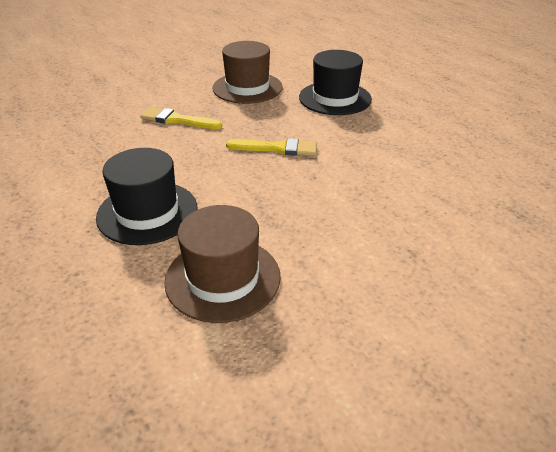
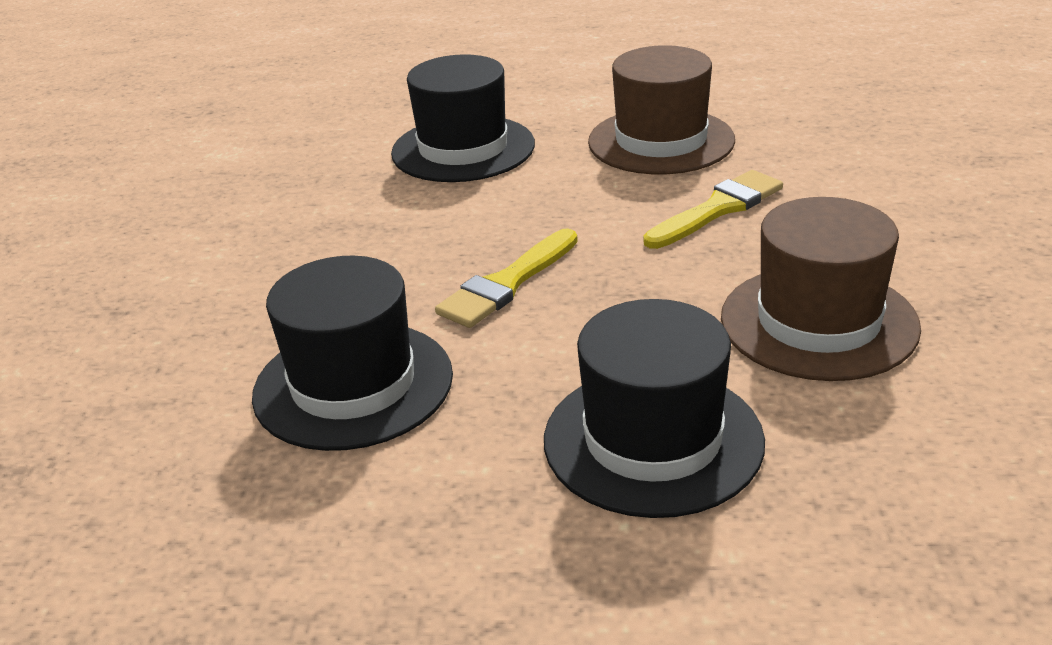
camera: 125 degrees right, 5 degrees down
(223, 278) = (283, 172): brown hat -> brown hat (661, 141)
(374, 156) = (353, 385): none -> black hat

